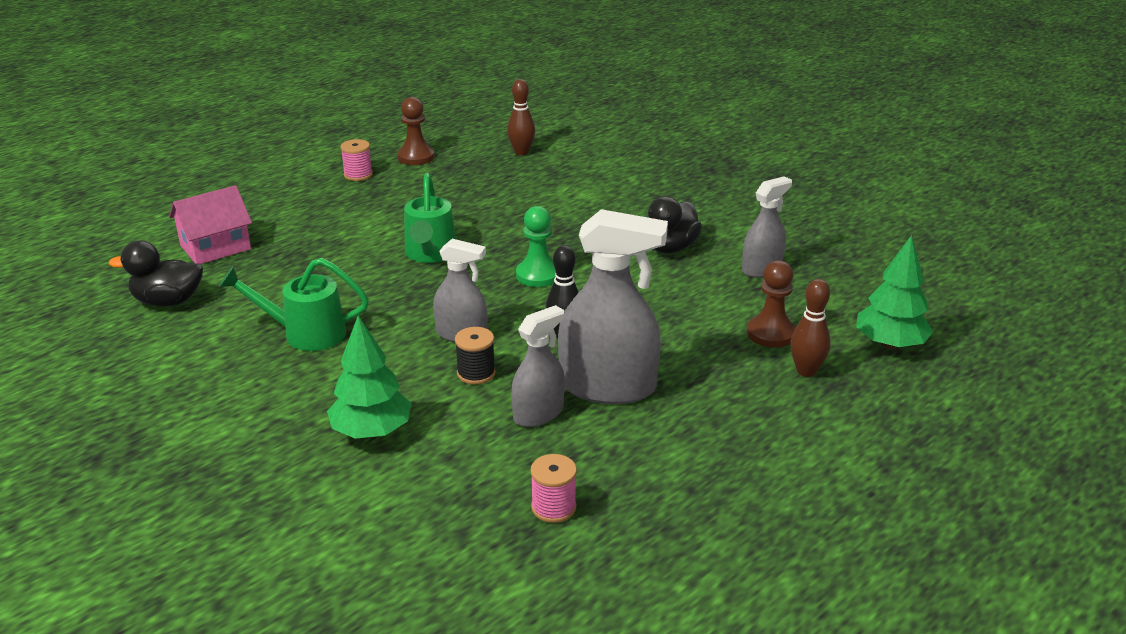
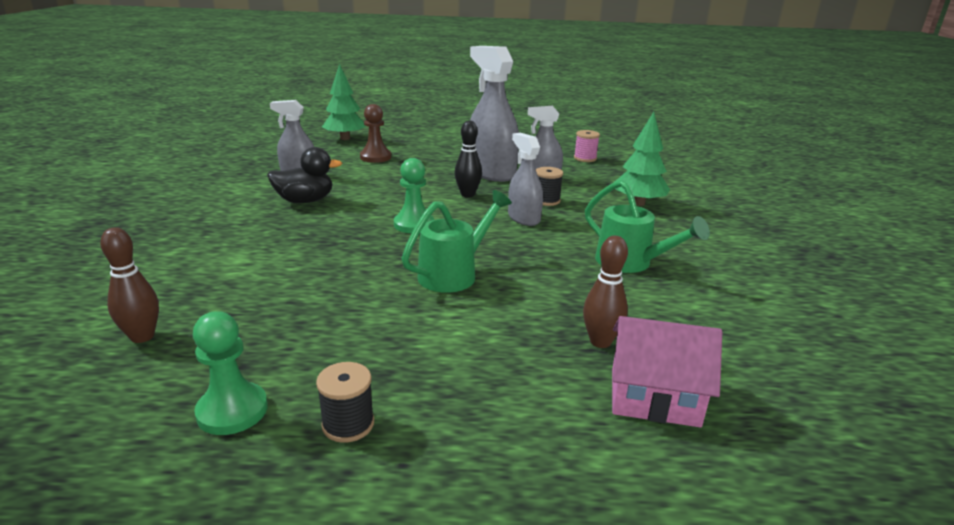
camera: 135 degrees left, 5 degrees down
(168, 301) = (745, 349): black duck -> none
(358, 175) = (348, 424): pink spool -> black spool
(416, 157) = (232, 411): brown pawn -> green pawn
(806, 371) = (399, 146): brown bowling pin -> brown bowling pin (600, 341)

